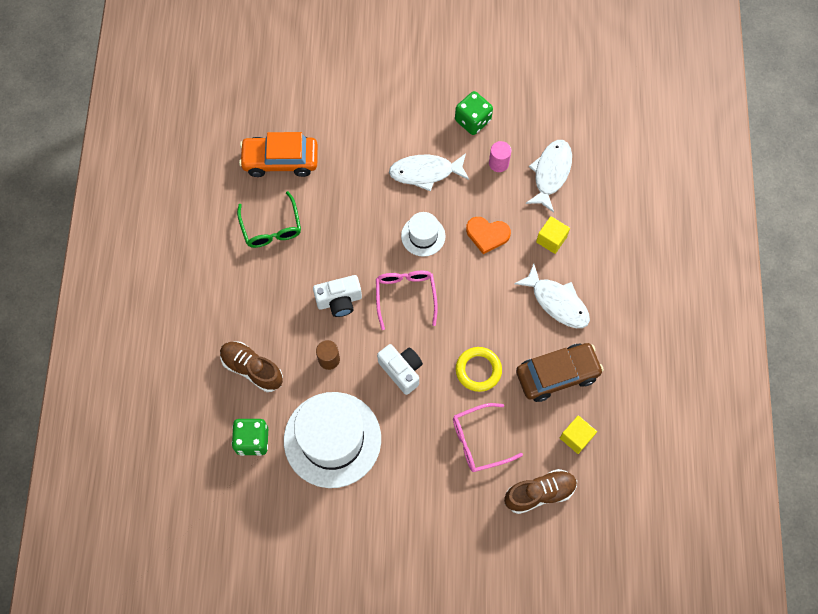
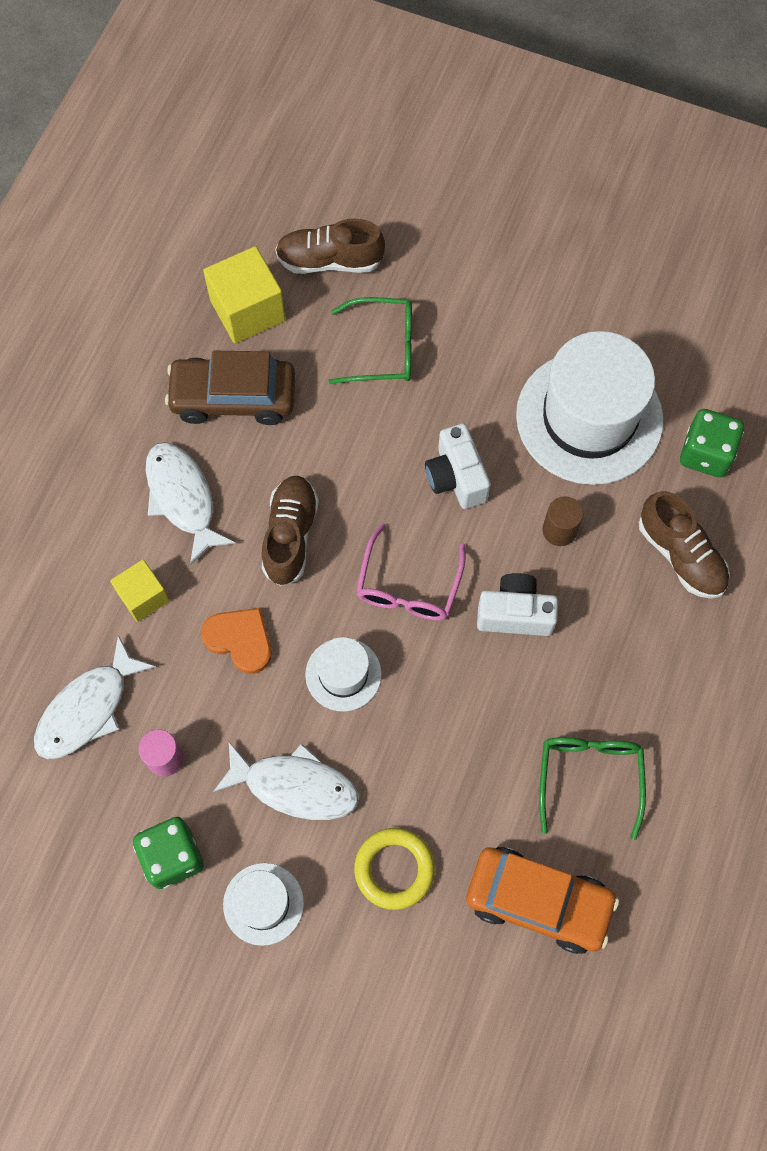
camera: 160 degrees left, 0 degrees up
(418, 115) = (263, 903): none -> white hat
(478, 370) = (343, 441): yellow ring -> yellow ring (394, 869)
(479, 441) = (382, 349): pink glasses -> green glasses
(485, 301) = (290, 536): none -> brown shoe
(576, 437) = (247, 310): yellow cube -> yellow cube, size x1.61

